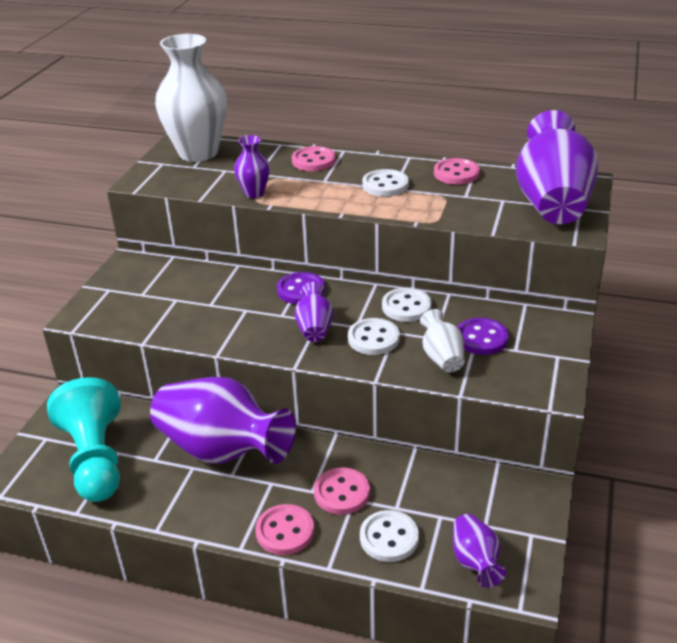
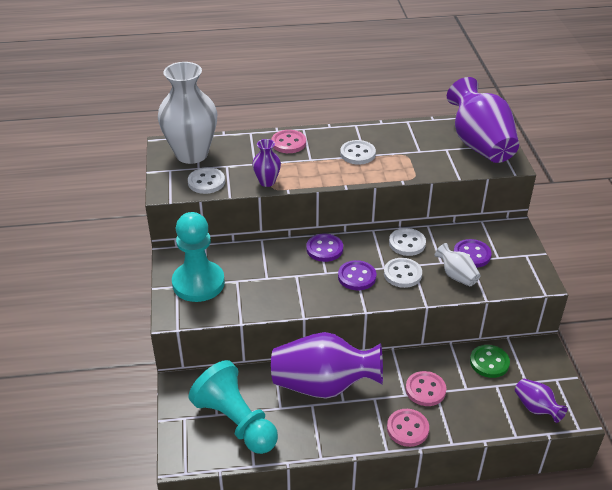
camera: 25 degrees left, 5 degrees up
(133, 292) = (198, 283): none -> turquoise pawn
(315, 328) = (357, 277): purple vase -> purple button
(389, 538) = (475, 410): white button -> white button (206, 182)
(450, 485) = (489, 362): none -> green button
(456, 173) = (399, 133): pink button -> none

